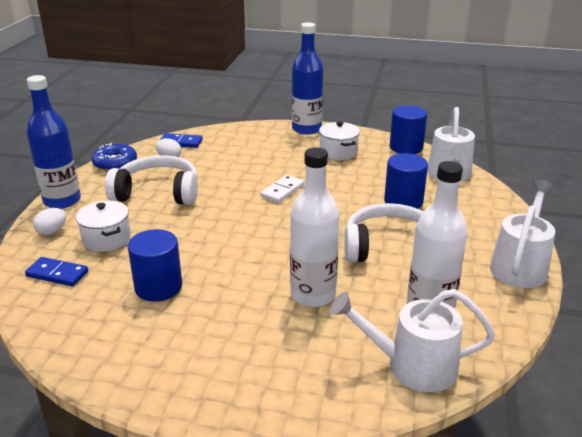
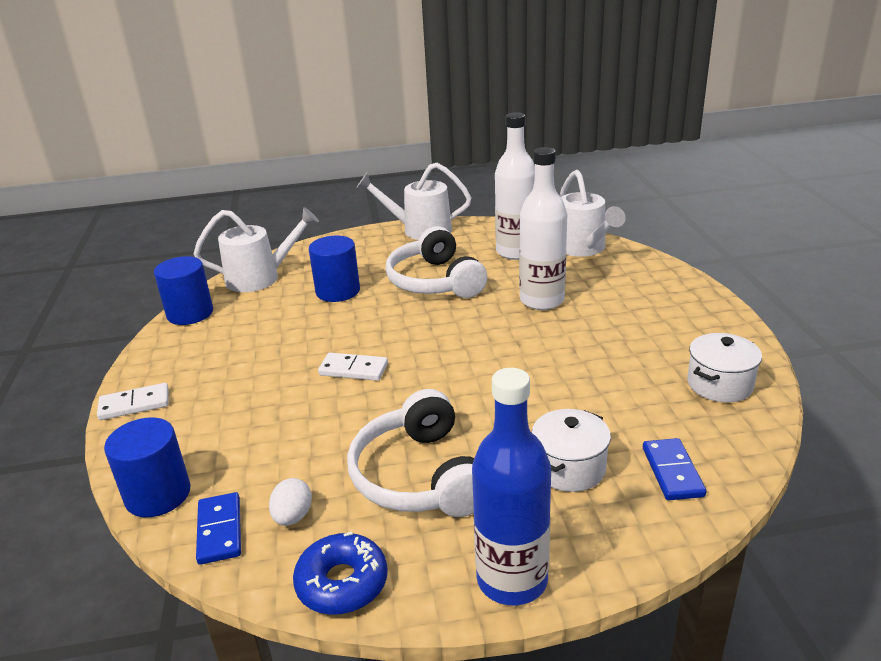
camera: 110 degrees left, 0 degrees up
(52, 231) = (599, 535): white egg -> none
(158, 287) = (616, 385): blue cylinder -> blue cylinder (158, 495)
(306, 129) = (134, 404): blue bottle -> white domino
(338, 152) = (218, 357): white pot -> white pot (719, 384)

